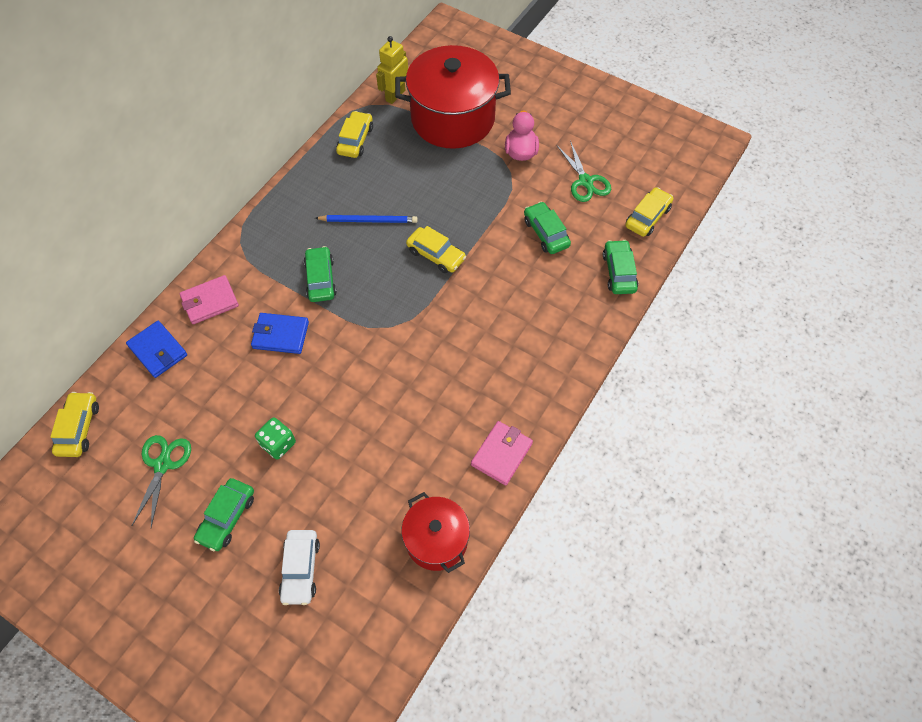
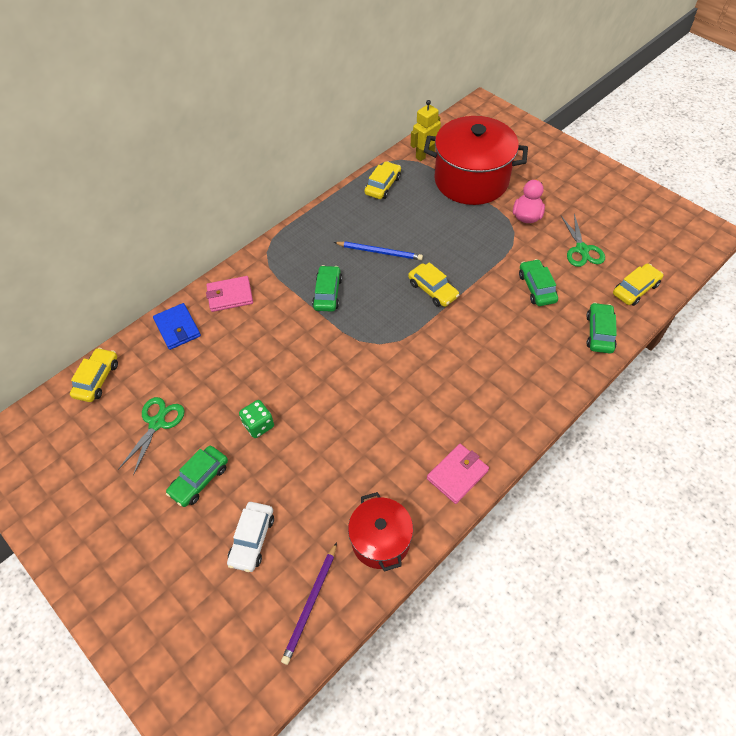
camera: 15 degrees right, 5 degrees down
(281, 335) = (282, 333): blue wallet -> none
(378, 622) = (310, 604): none -> purple pencil

